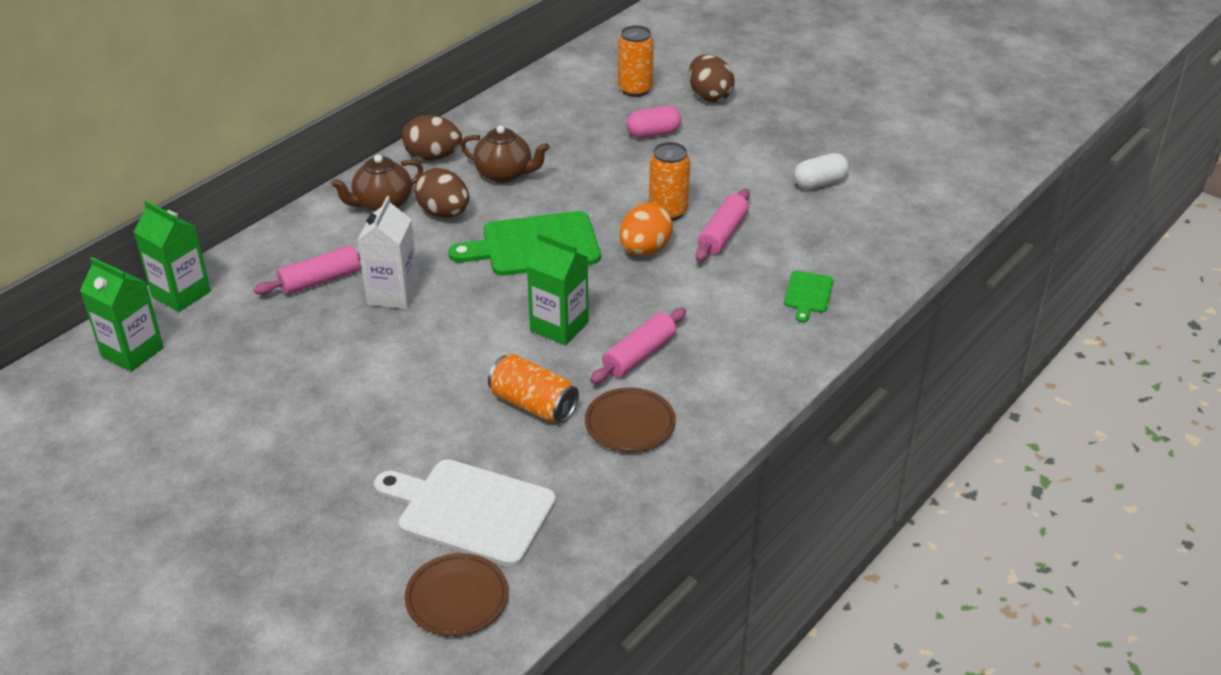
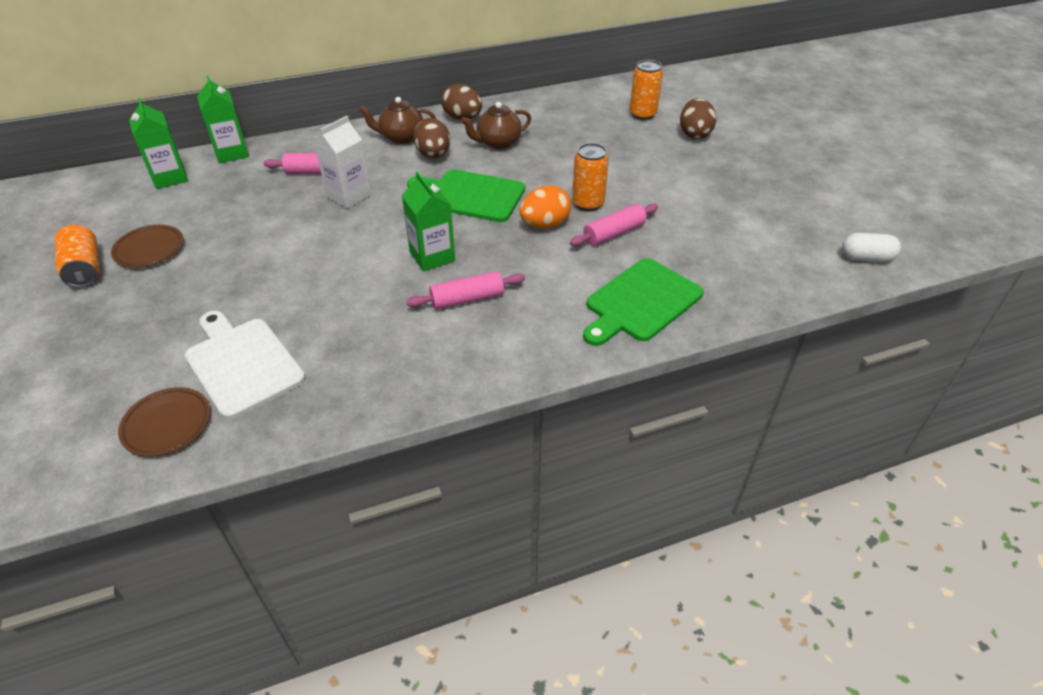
camera: 30 degrees right, 5 degrees up
(505, 174) = (498, 143): brown teapot -> brown teapot turned 105 degrees clockwise
(533, 405) = (359, 305): orange can -> orange can (84, 269)
(630, 424) = (410, 348): brown plate -> brown plate (149, 249)
(653, 133) = (628, 147): pink capsule -> none
(808, 294) = (641, 302): green cutting board -> green cutting board, size x2.02
(820, 183) = (727, 221): white capsule -> white capsule (866, 258)

